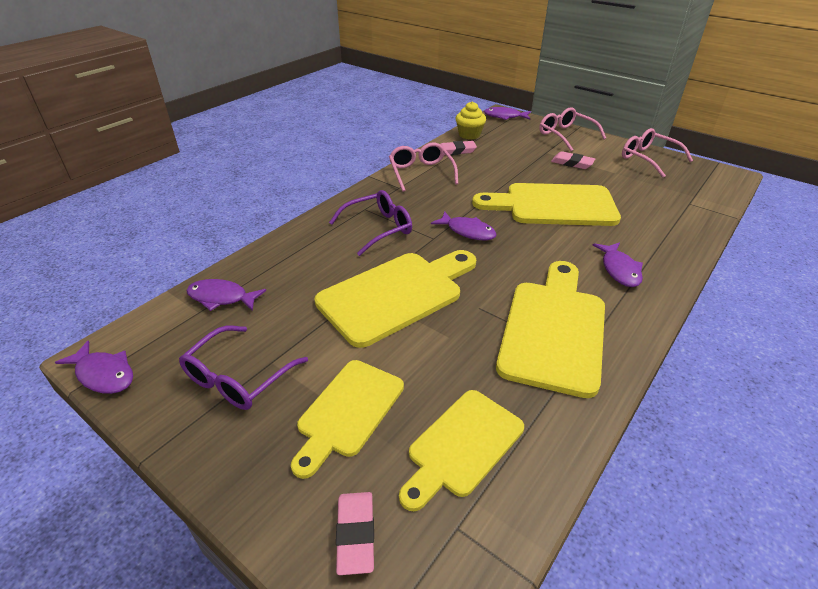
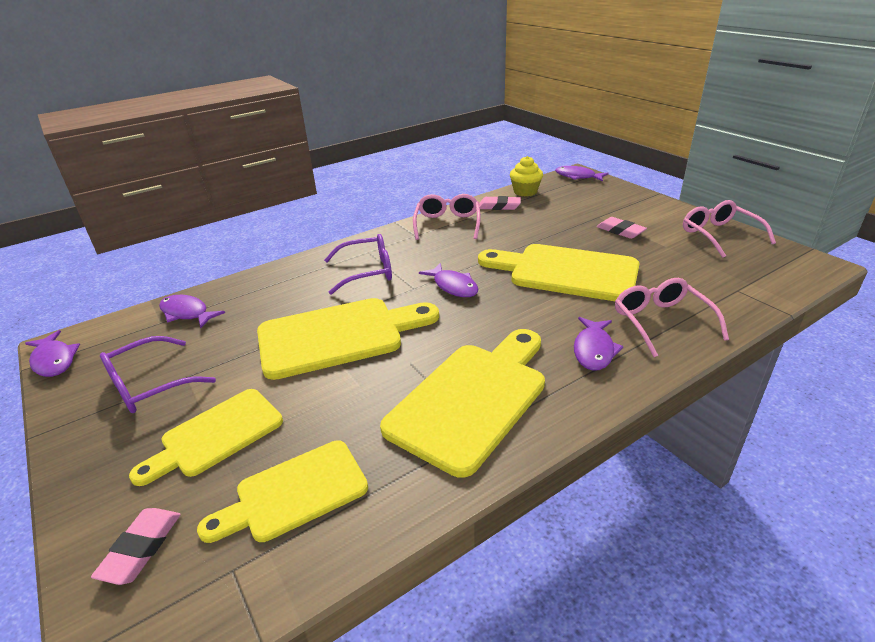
camera: 20 degrees right, 5 degrees down
(566, 135) = (634, 201): pink glasses -> pink glasses (661, 322)

